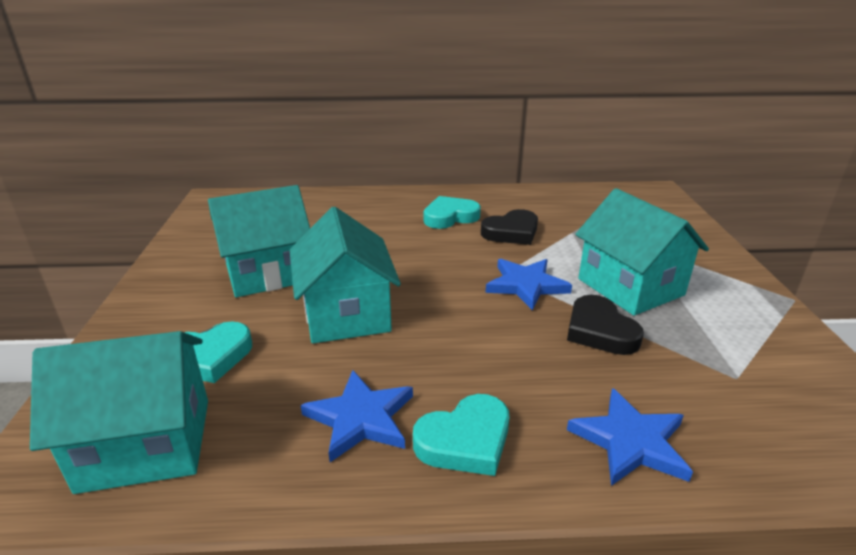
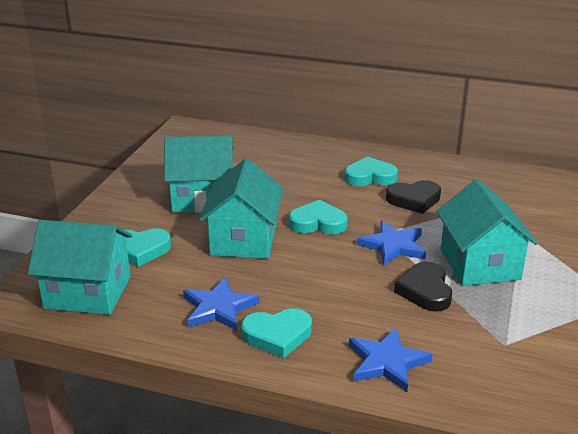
camera: 20 degrees right, 0 degrees up
(425, 276) = (318, 223): none -> turquoise heart

